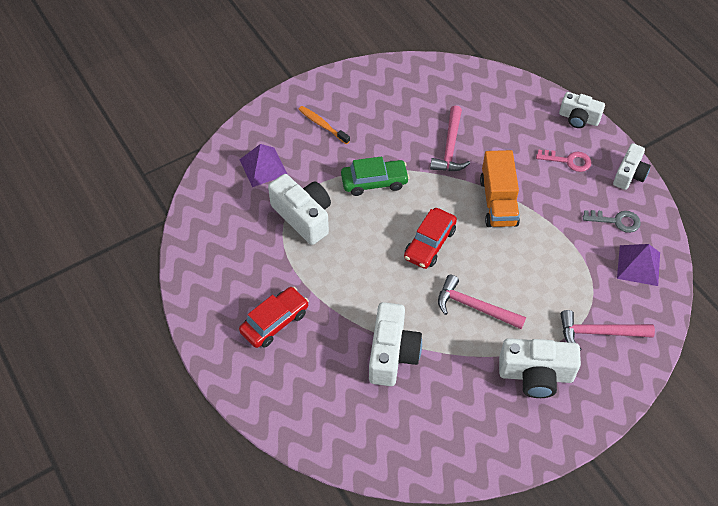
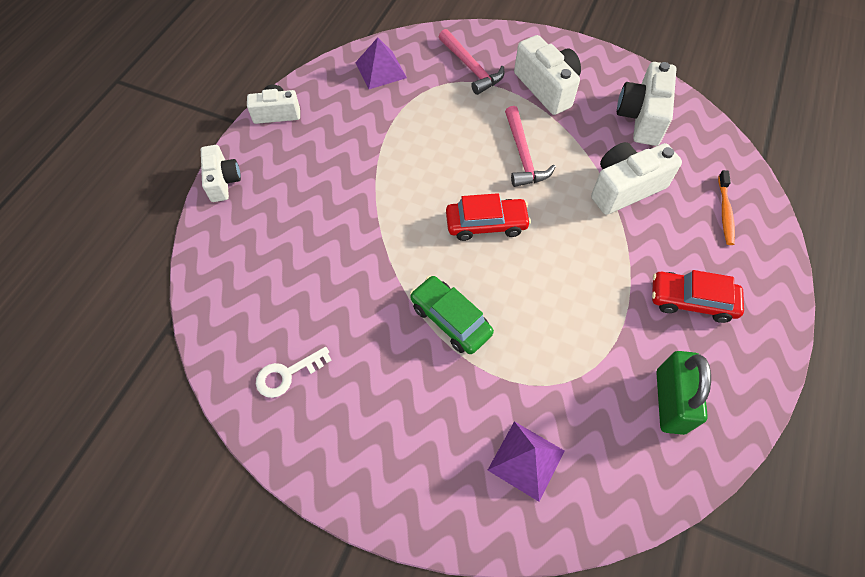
camera: 125 degrees left, 5 degrees up
(229, 257) = (670, 401): none -> green padlock
(303, 217) = (554, 361): white camera -> white camera (642, 117)
(322, 125) = (408, 435): orange toothbrush -> orange toothbrush (725, 212)
(403, 91) = (287, 374): none -> white key
(450, 147) = (346, 274): pink hammer -> none
(498, 202) = (388, 195): orange truck -> none
(568, 161) = (291, 165): pink key -> none
(616, 221) = (342, 101): grey key -> none

